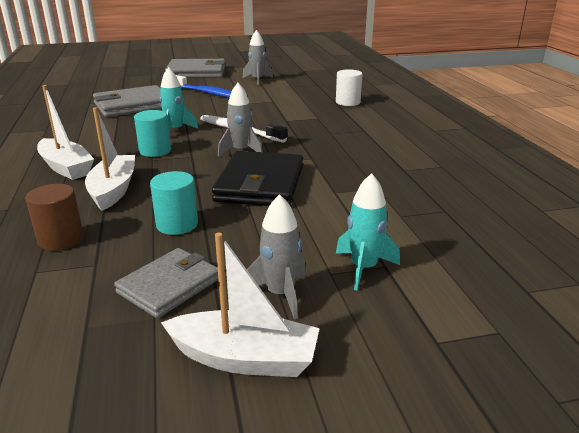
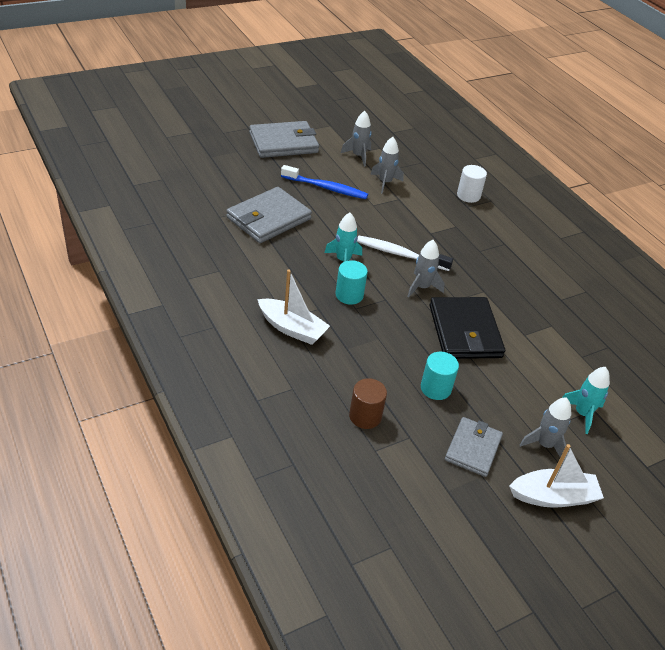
camera: 20 degrees left, 15 degrees up
(113, 190) = (357, 354): white boat -> none
(268, 93) = (385, 182): none -> grey rocket

